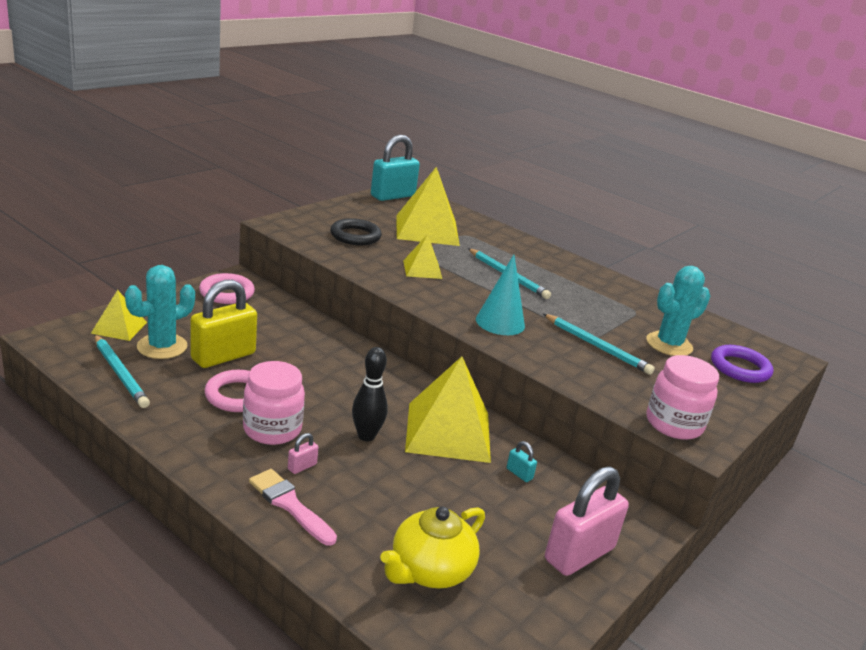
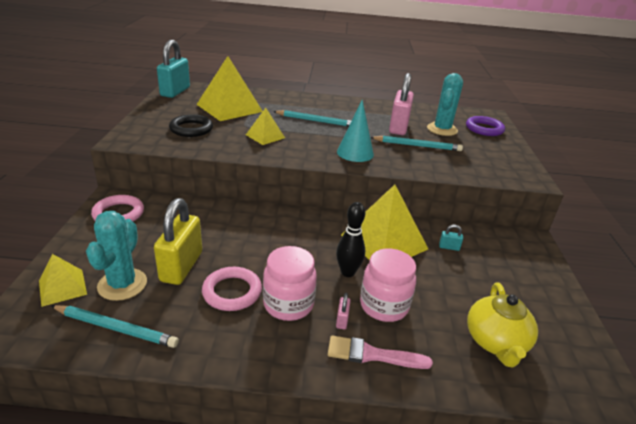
camera: 35 degrees left, 5 degrees up
(579, 554) = (534, 279): pink padlock -> pink padlock (398, 127)
(674, 424) = (509, 175): pink jar -> pink jar (384, 306)

